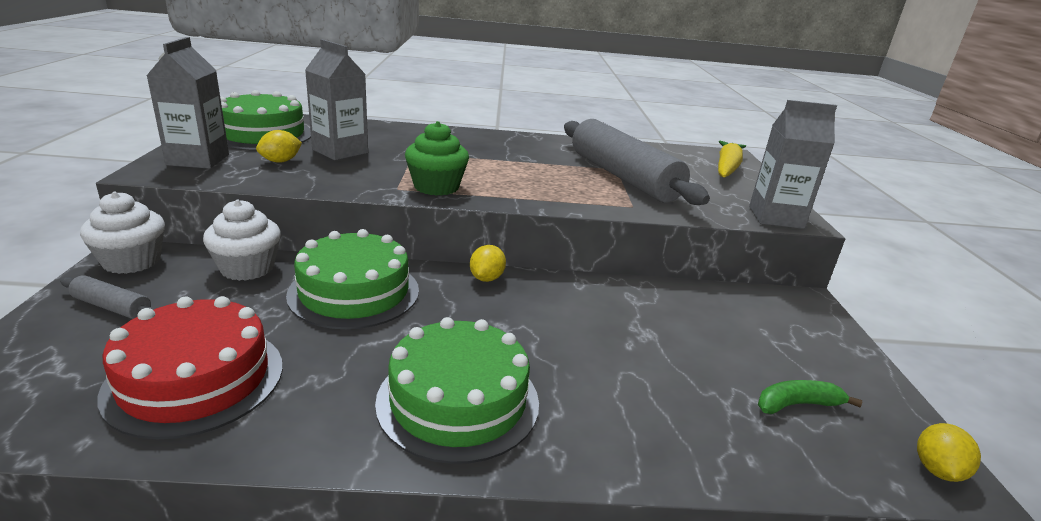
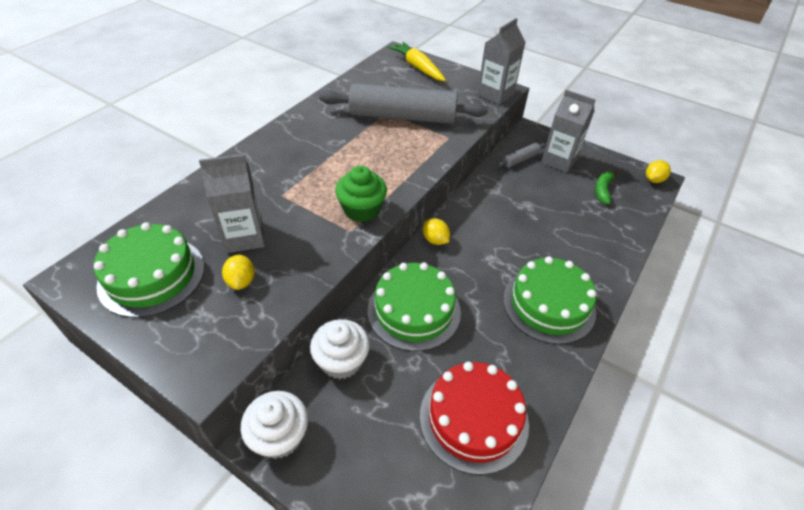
camera: 55 degrees left, 20 degrees up
(112, 307) = (353, 457): grey rolling pin -> grey rolling pin (520, 159)
(198, 160) = (194, 337): grey carton -> grey carton (559, 160)
(937, 470) = (653, 180): yellow lemon -> yellow lemon turned 75 degrees clockwise

